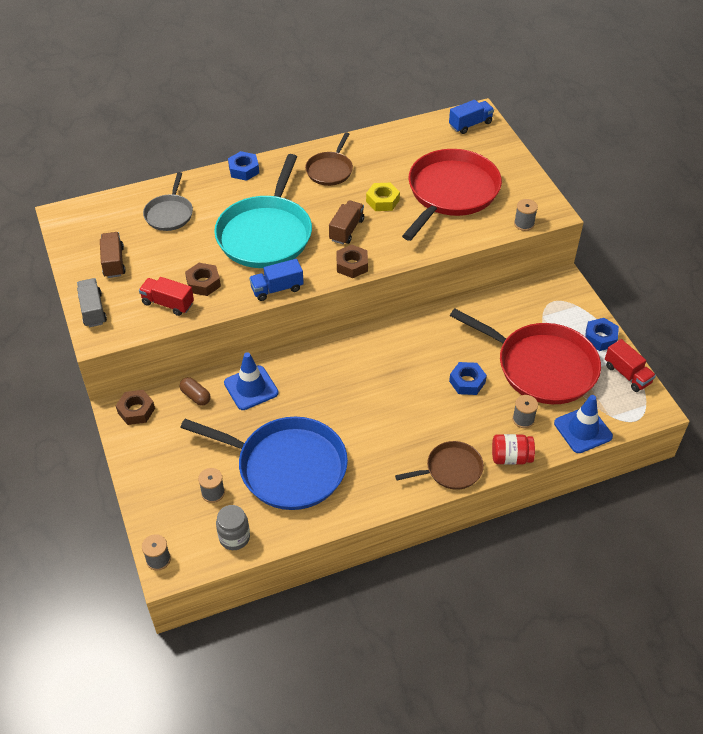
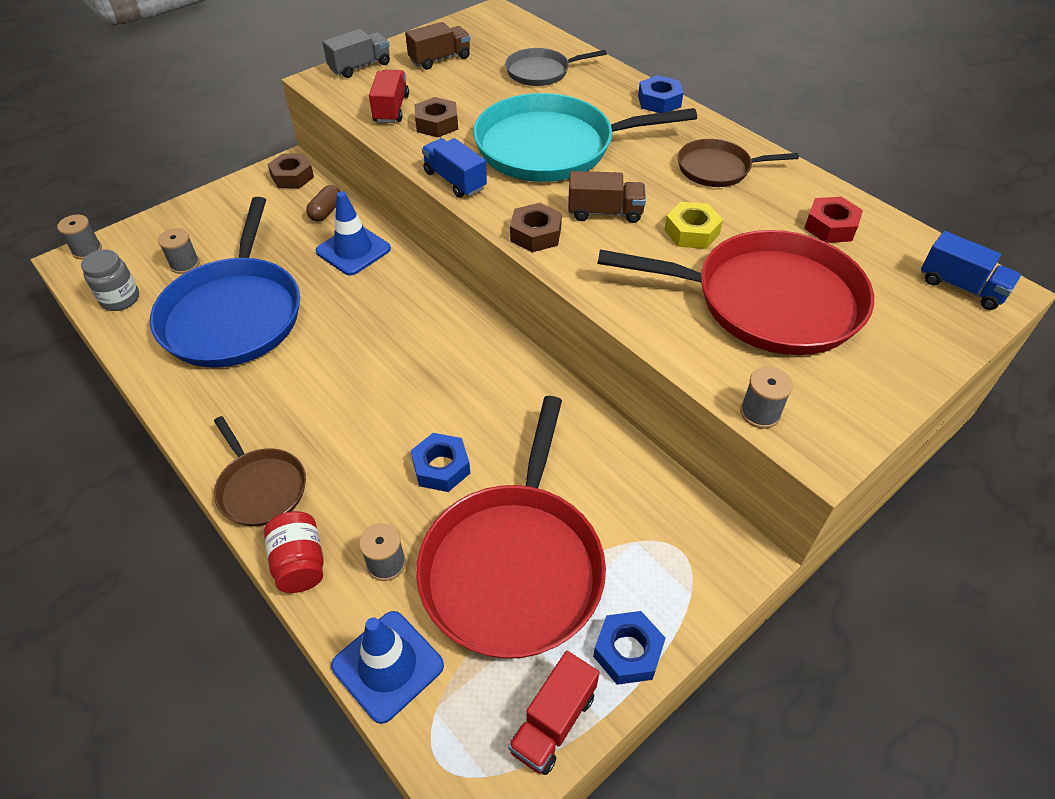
camera: 70 degrees right, 0 degrees up
(404, 148) = (830, 227): none -> red nut

